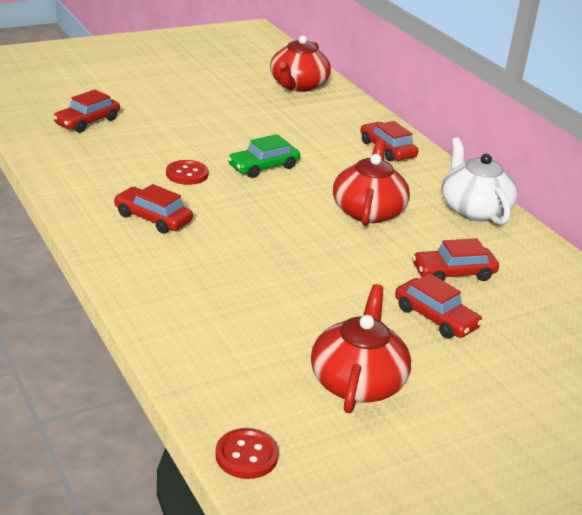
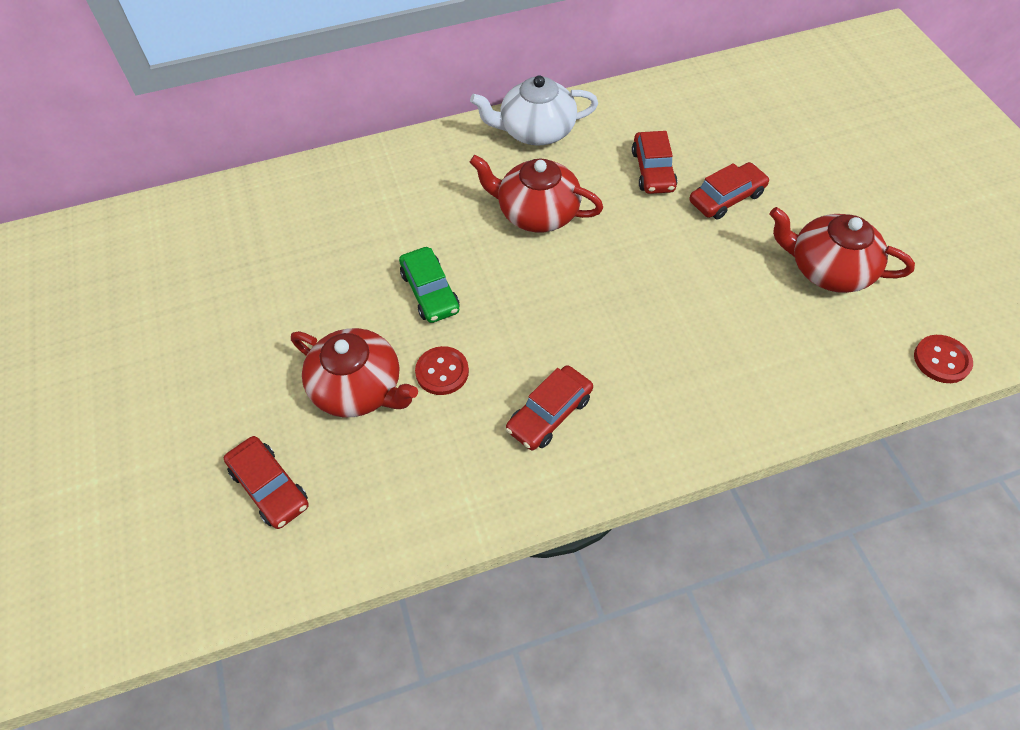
camera: 75 degrees left, 25 degrees up
(298, 85) = (204, 229): red teapot -> red teapot (359, 388)
(387, 149) = (399, 172): red car -> none

